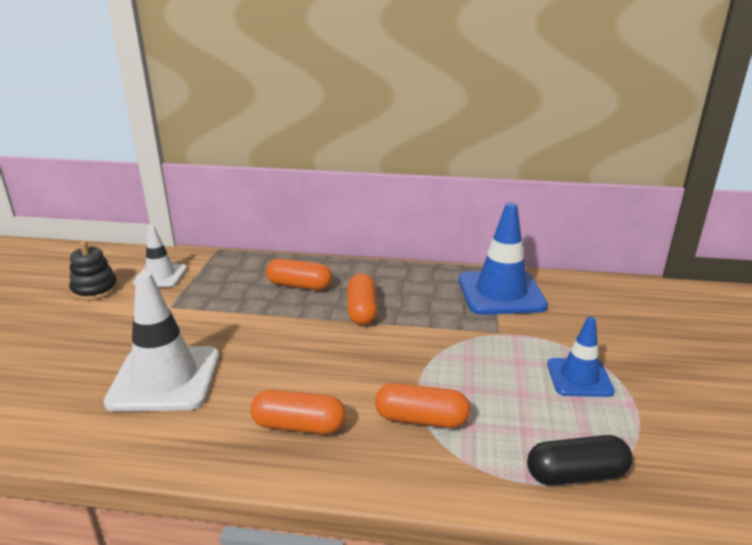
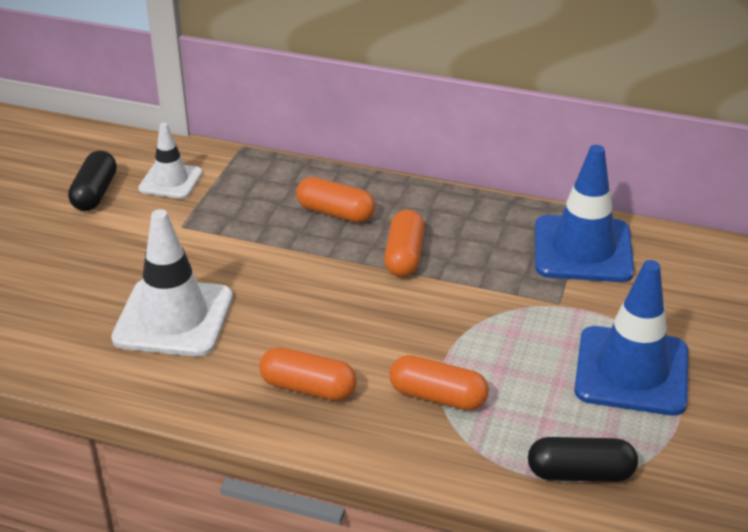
camera: 10 degrees right, 10 degrees up
(95, 290) = (95, 193): black stacking toy -> black capsule
(579, 378) = (631, 371): blue traffic cone -> blue traffic cone, size x1.68

